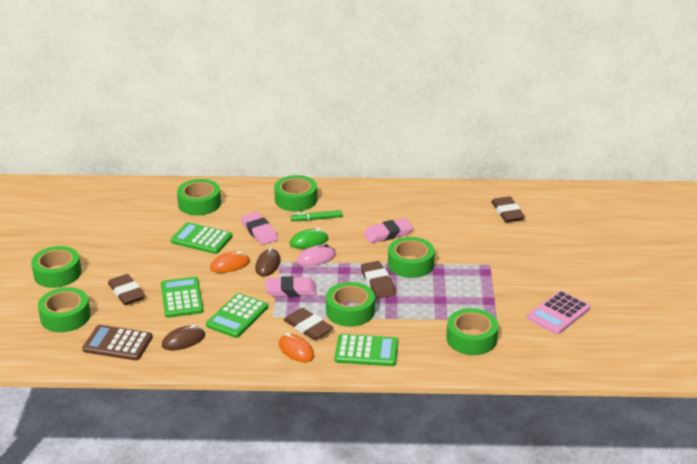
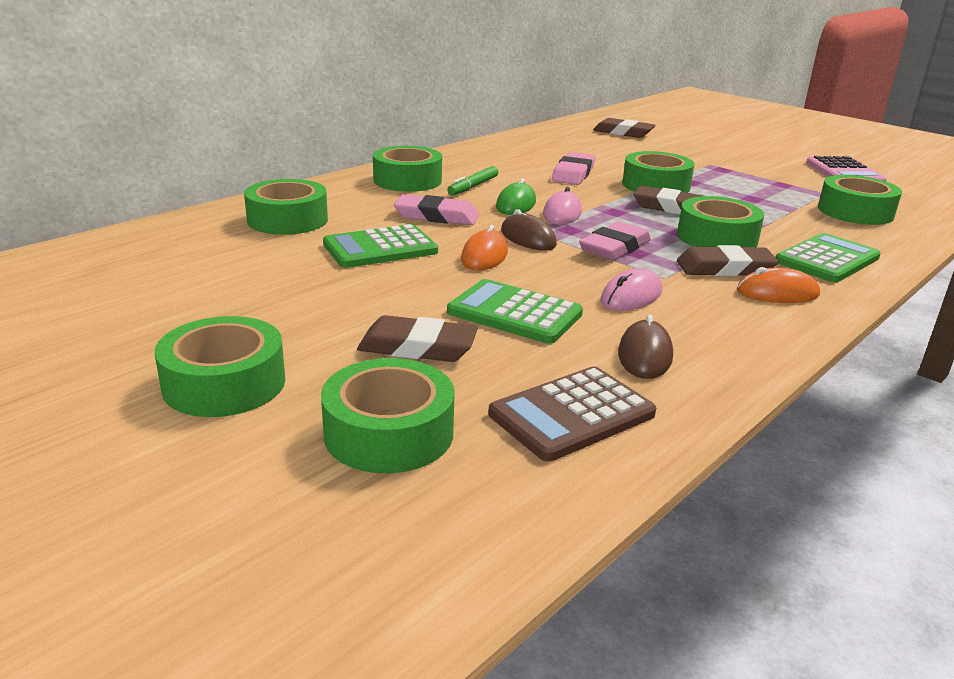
camera: 50 degrees left, 5 degrees down
(237, 316) = (631, 296): green calculator -> pink mouse

